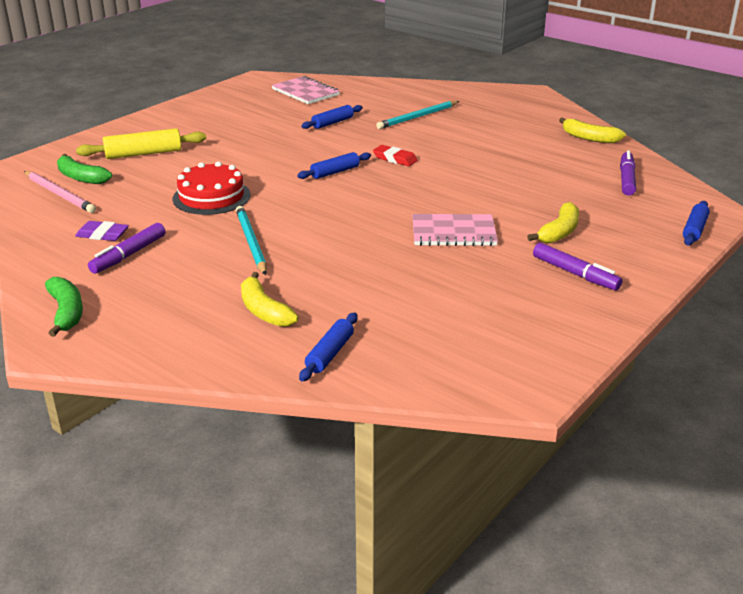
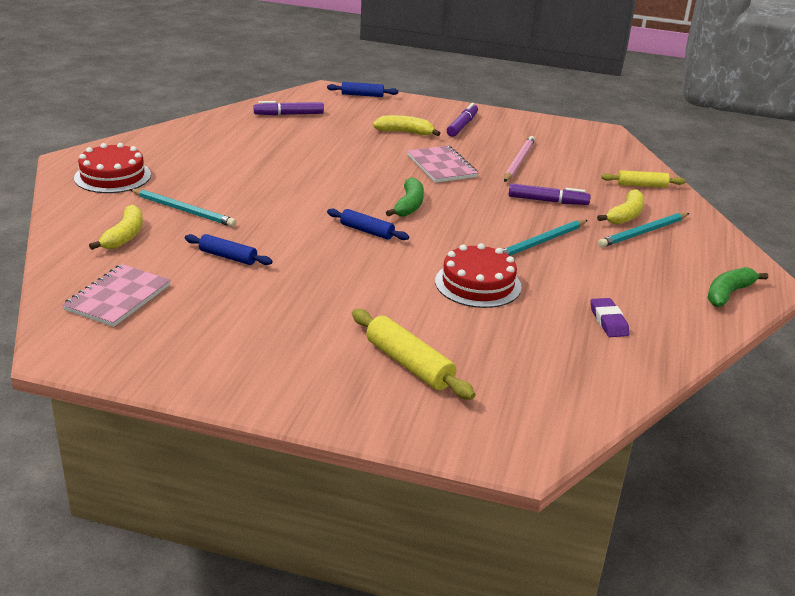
camera: 115 degrees left, 0 degrees up
(59, 194) = (562, 385): pink pencil -> pink pencil (518, 161)
(81, 177) = (510, 387): green banana -> green banana (409, 205)
(129, 255) = (623, 294): purple marker -> purple marker (547, 201)
(219, 308) = (643, 232): none -> turquoise pencil
(329, 354) = (642, 185): blue rolling pin -> yellow rolling pin
(395, 159) = (312, 207): red eraser -> none
(493, 101) = (112, 176): none -> red cake
(589, 138) = (202, 129): yellow banana -> yellow banana (124, 236)

